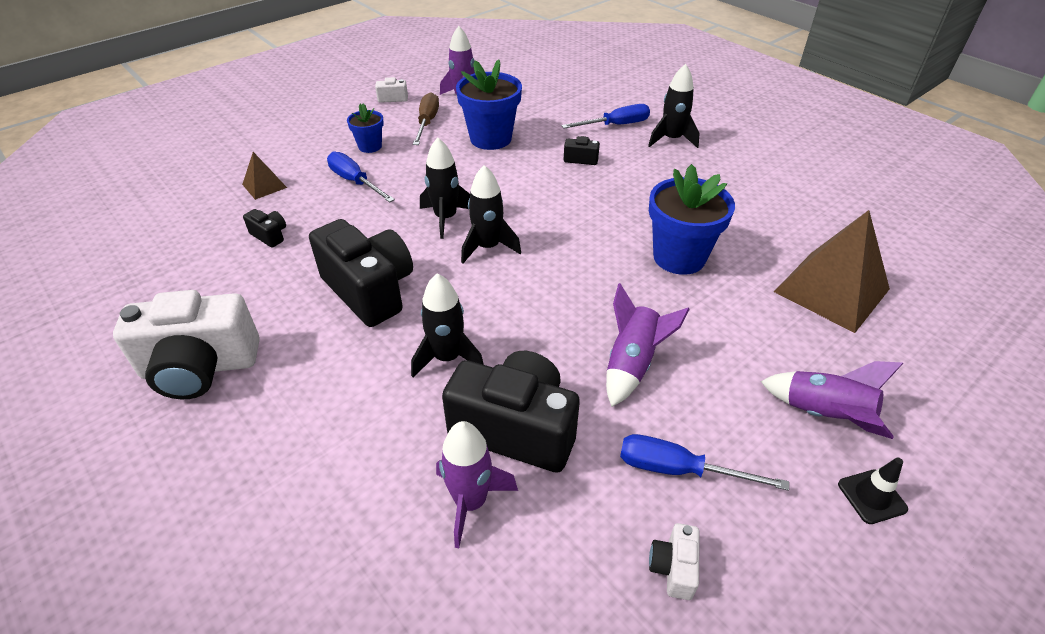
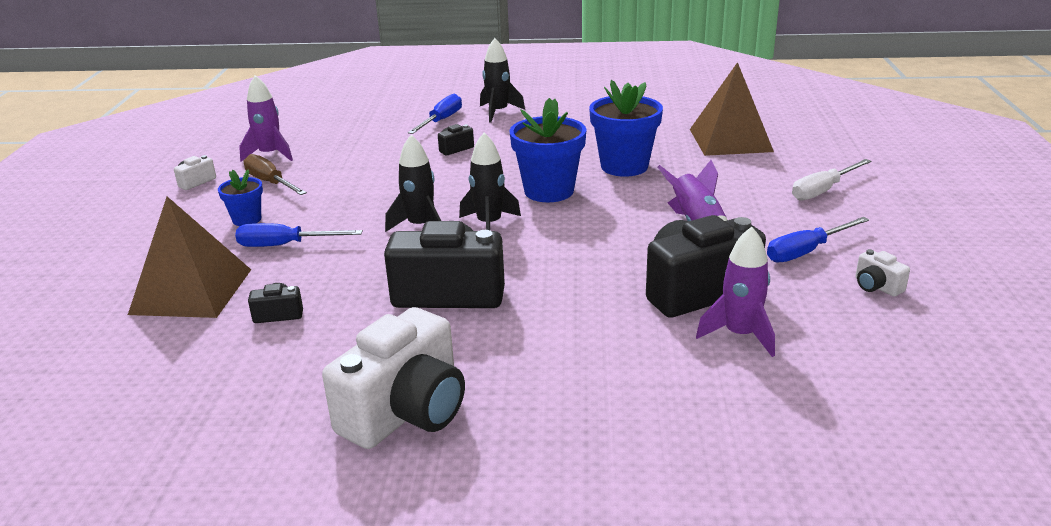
camera: 45 degrees left, 15 degrees down
(264, 186) = (191, 291): brown pyramid -> brown pyramid, size x2.09
(447, 358) = (586, 289): black rocket -> none
(490, 138) = (354, 168): blue flower pot -> blue flower pot (549, 191)
(824, 415) = (822, 190): purple rocket -> white screwdriver
(871, 496) = (895, 207): black traffic cone -> none

